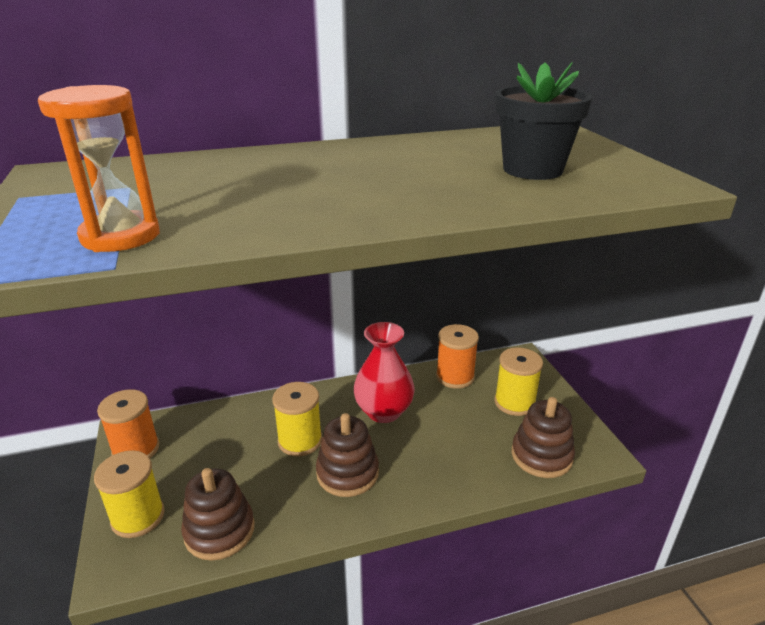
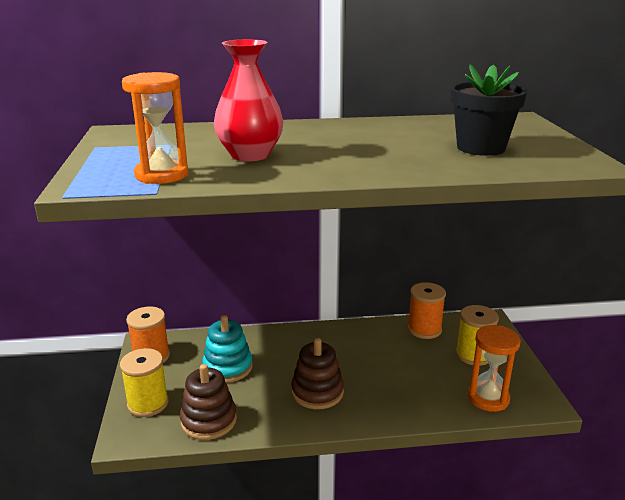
camera: 10 degrees right, 5 degrees down
(234, 453) = (227, 367): none -> turquoise stacking toy
(300, 441) = (282, 364): yellow spool -> none
(383, 411) = (356, 350): red vase -> red vase (250, 155)
(541, 456) = (488, 398): brown stacking toy -> orange hourglass

